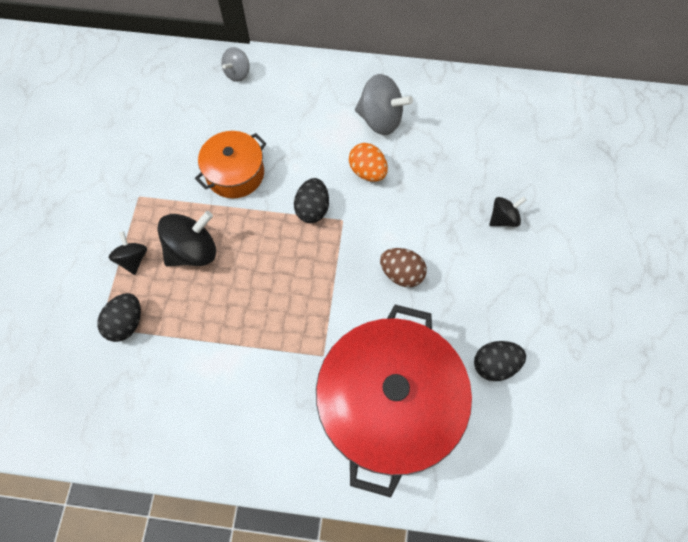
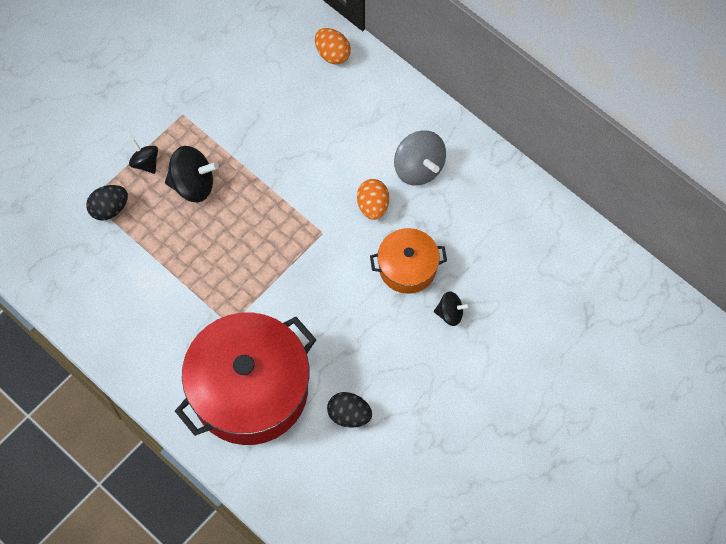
camera: 35 degrees right, 0 degrees up
(133, 259) = (145, 163): black spinning top -> black spinning top turned 60 degrees counterclockwise
(235, 173) = (268, 141): orange pot -> orange pot (407, 267)
(237, 73) = (332, 54): grey spinning top -> orange egg
(312, 209) = (306, 209): black egg -> none
(401, 273) = (334, 303): brown egg -> none

